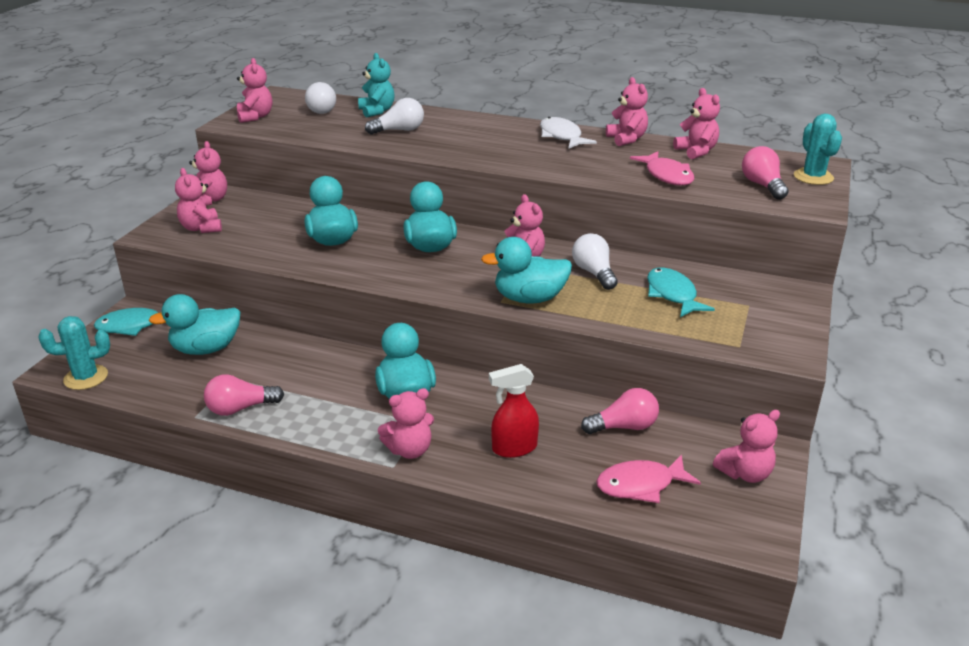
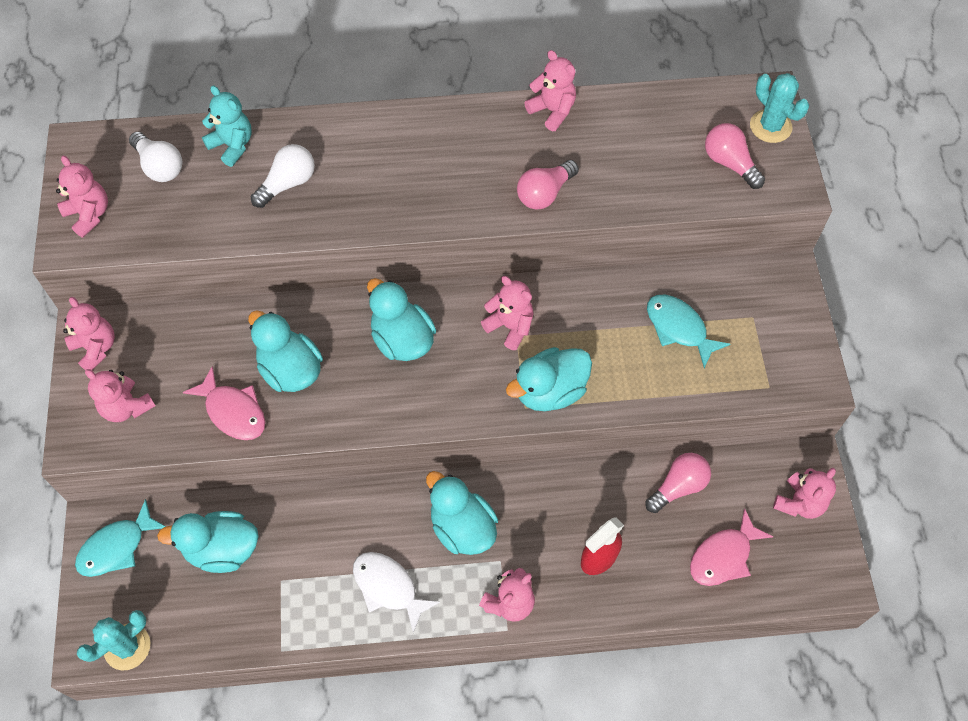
camera: 25 degrees left, 30 degrees up
(206, 349) = (222, 549): turquoise duck -> turquoise duck turned 45 degrees clockwise
(240, 408) = (318, 619): pink light bulb -> pink light bulb (545, 193)
(562, 136) = (480, 130): white fish -> white fish (388, 587)
(594, 273) = (590, 321): white light bulb -> none
(667, 175) = (628, 178): pink fish -> pink fish (233, 411)
(696, 151) = (636, 113): pink teddy bear -> none

